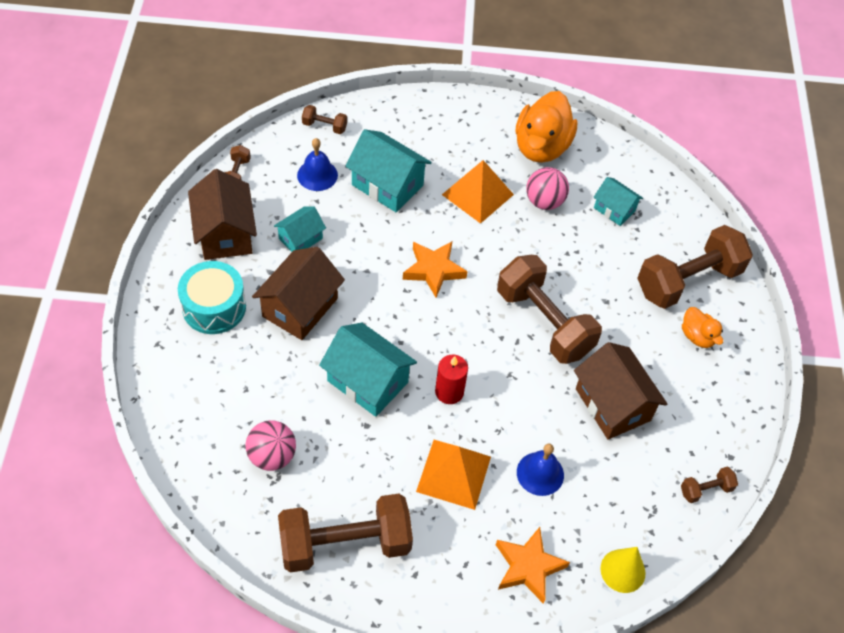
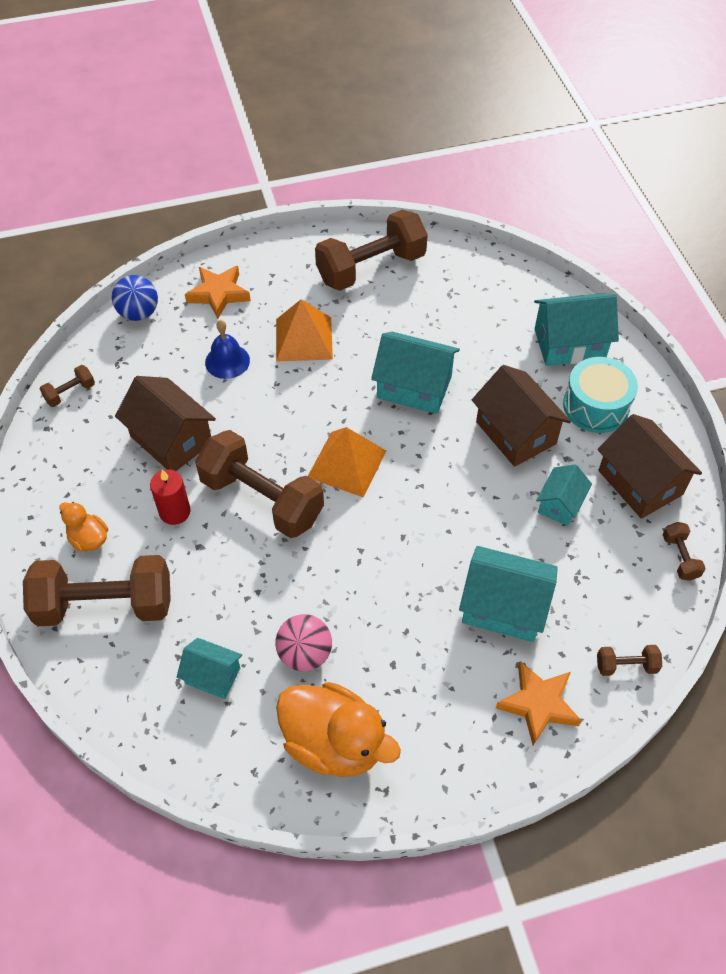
camera: 165 degrees right, 0 degrees up
(194, 376) = (569, 344): none -> turquoise house
(272, 456) = (463, 306): pink ball -> none
(300, 307) = (516, 433): brown house -> brown house turned 45 degrees counterclockwise
(317, 175) = (591, 590): blue bell -> none
(433, 270) = (401, 517): orange star -> orange star (538, 704)
(449, 392) = (334, 402): red candle -> red candle (175, 512)
(477, 194) = (390, 634): orange pyramid -> orange pyramid (347, 463)
(541, 147) = (334, 743): orange duck -> orange duck turned 120 degrees clockwise
(622, 570) = (139, 313): yellow cone -> blue ball
(688, 281) = (105, 605): brown dumbbell -> brown dumbbell turned 45 degrees clockwise

